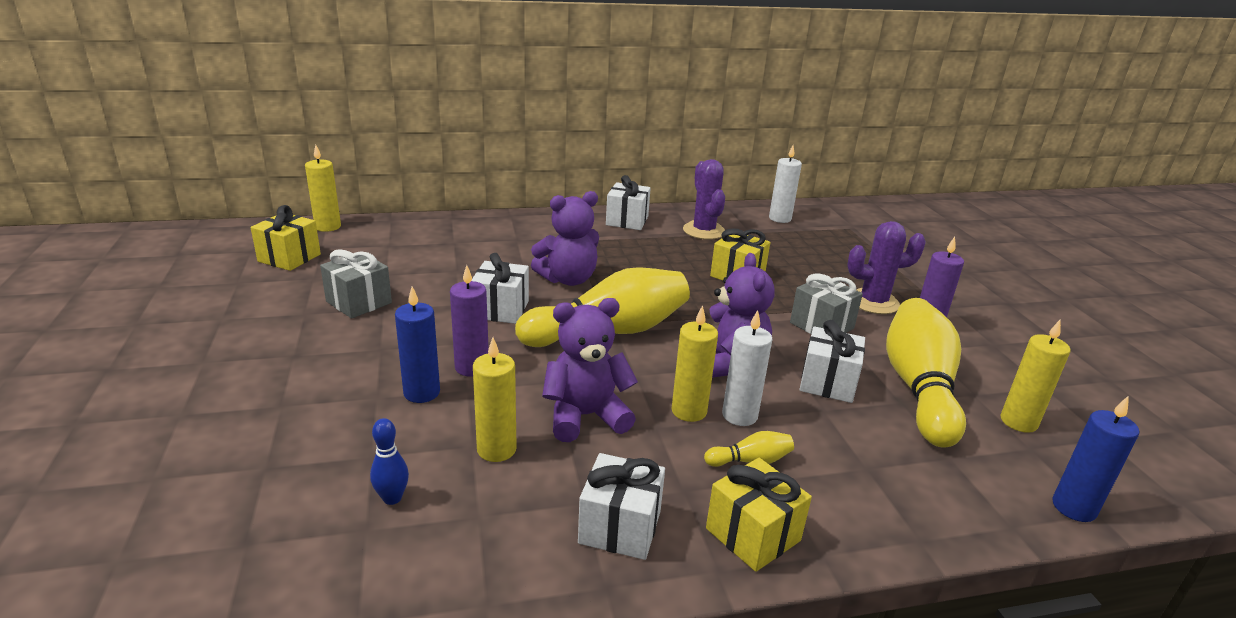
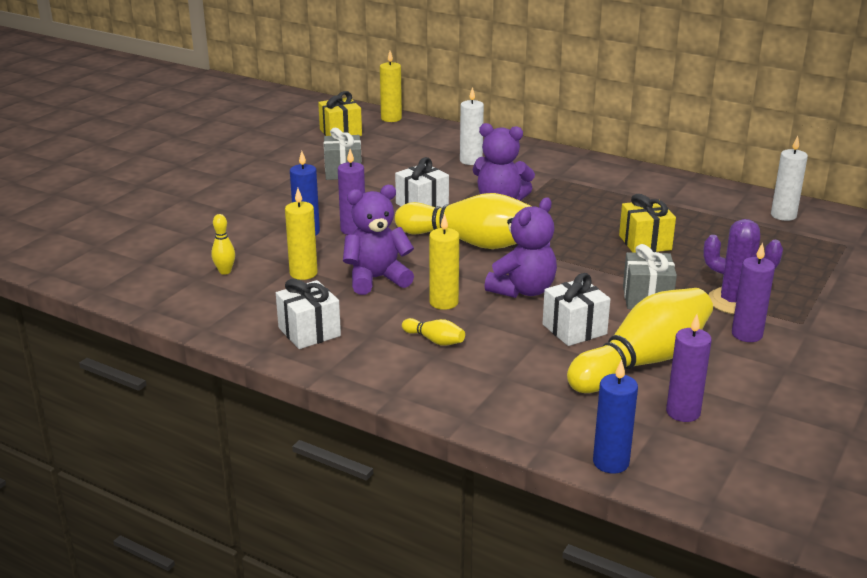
camera: 45 degrees right, 0 degrees up
(392, 498) = (225, 271): blue bowling pin -> yellow bowling pin
(585, 416) = (376, 279): purple teddy bear -> purple teddy bear turned 45 degrees counterclockwise
(627, 221) = (625, 175): white gift -> none
(704, 231) = (682, 203): purple cactus -> none
(739, 415) = (472, 318): white candle -> white candle (471, 161)
(753, 534) = (372, 368): yellow gift -> none
(1018, 422) = (683, 412): yellow candle -> purple candle

